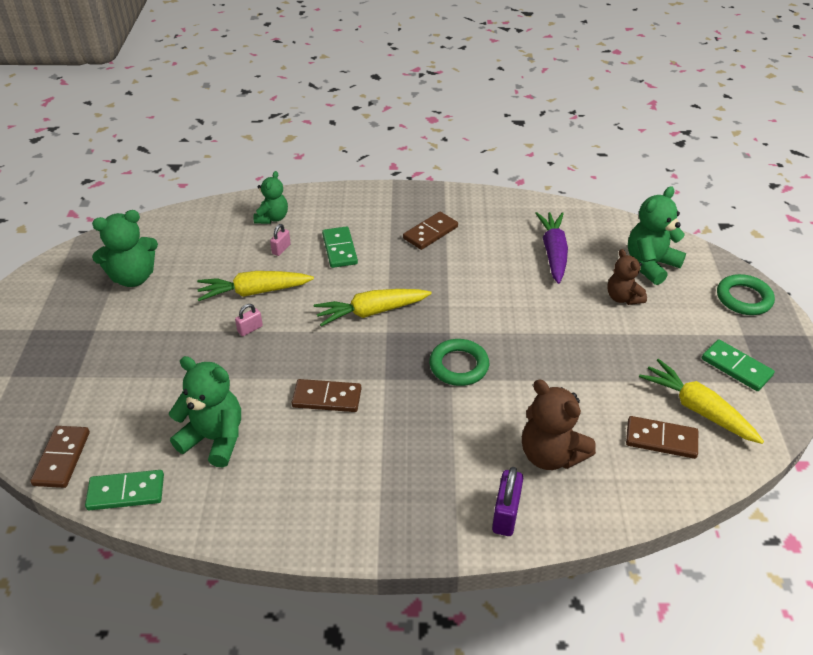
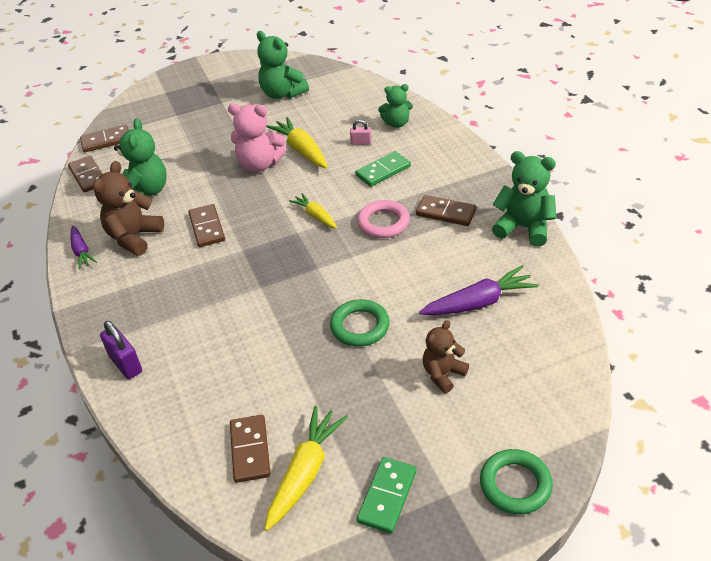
camera: 70 degrees right, 0 degrees up
(126, 492) = (88, 176): green domino -> brown domino
(250, 329) = (259, 164): pink padlock -> pink teddy bear
(283, 525) = (81, 251): none -> purple carrot
(371, 312) = (315, 216): yellow carrot -> yellow carrot, size x0.62
(416, 272) = (383, 222): none -> pink ring
(459, 366) = (278, 286): green ring -> green ring (360, 326)
(506, 514) = (126, 364): purple padlock -> purple padlock turned 60 degrees clockwise
(550, 455) = (199, 374): brown teddy bear -> brown teddy bear (134, 237)
(650, 265) = (516, 385): green teddy bear -> green teddy bear (523, 228)

